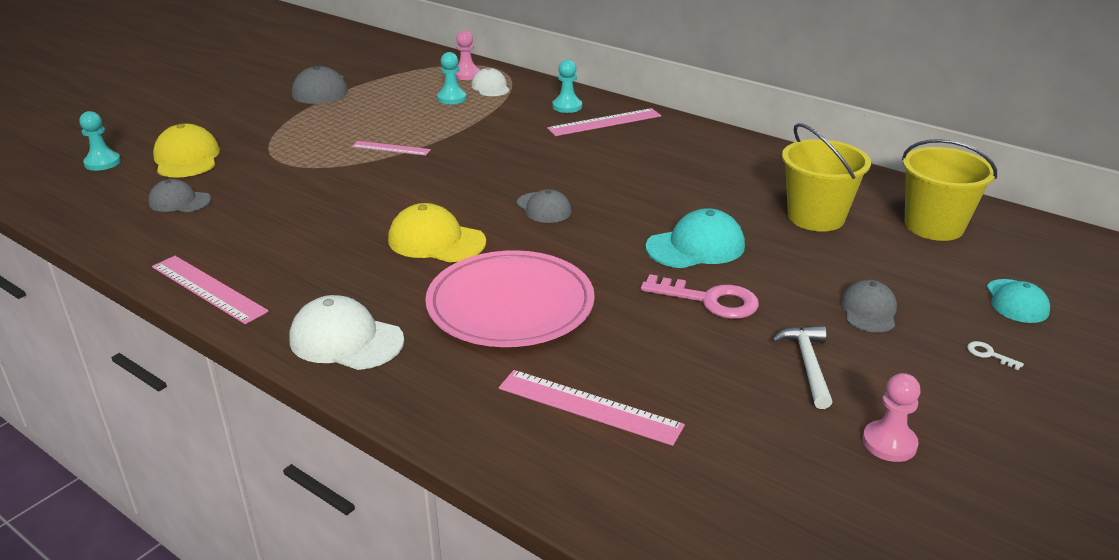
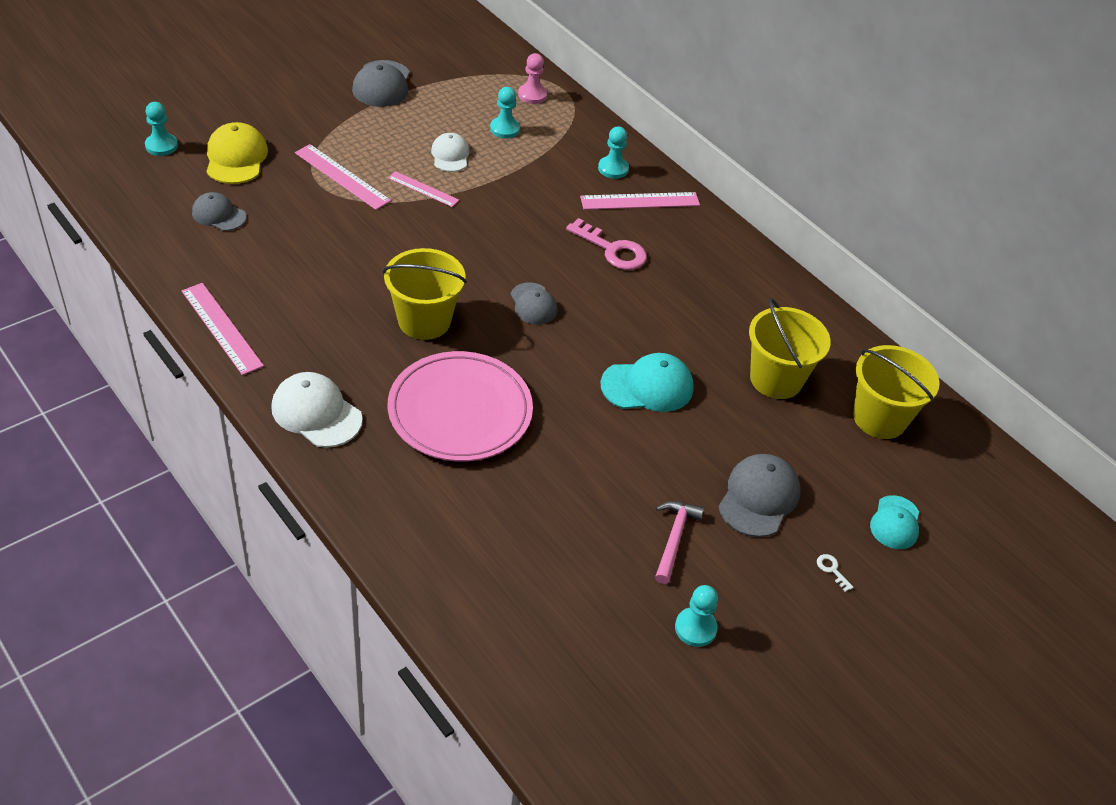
camera: 10 degrees right, 15 degrees up
(436, 241) = (424, 321): yellow cap -> yellow bucket
(490, 87) = (549, 120): white cap -> white cap (450, 155)
(589, 407) = (480, 531): pink ruler -> pink ruler (342, 177)
(709, 300) = (628, 450): pink key -> pink key (612, 250)
(807, 365) = (674, 538): white hammer -> pink hammer
(869, 310) = (759, 497): grey cap -> grey cap, size x1.53
(889, 443) = (695, 628): pink pawn -> turquoise pawn

